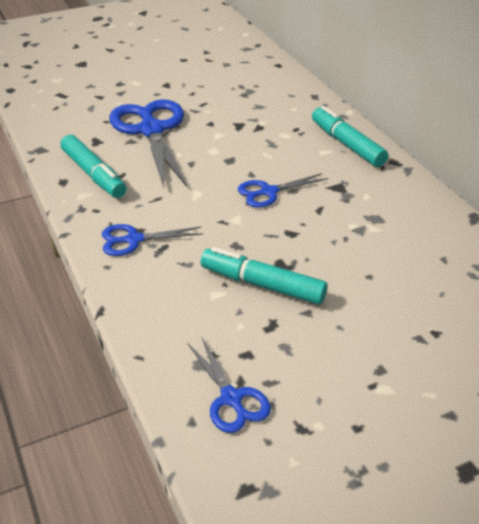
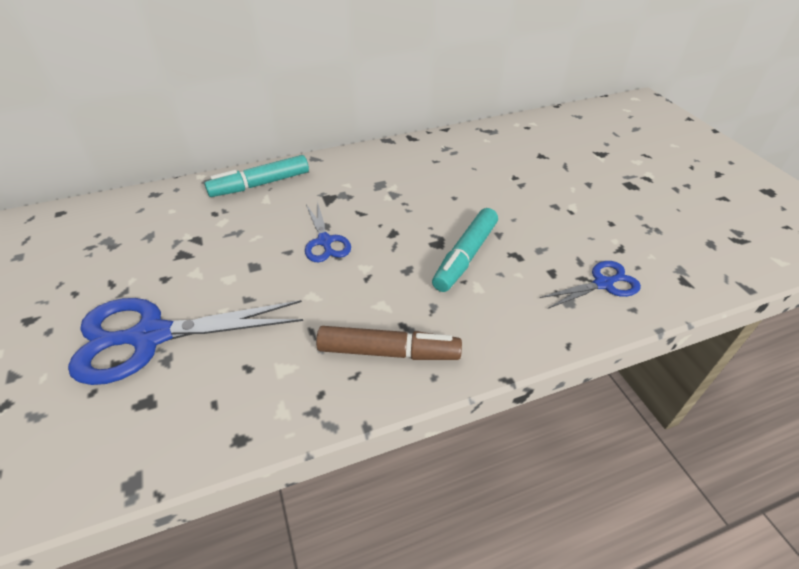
camera: 85 degrees left, 5 degrees up
(93, 174) = (236, 400): turquoise marker -> none
(133, 240) = (388, 352): blue scissors -> brown marker

